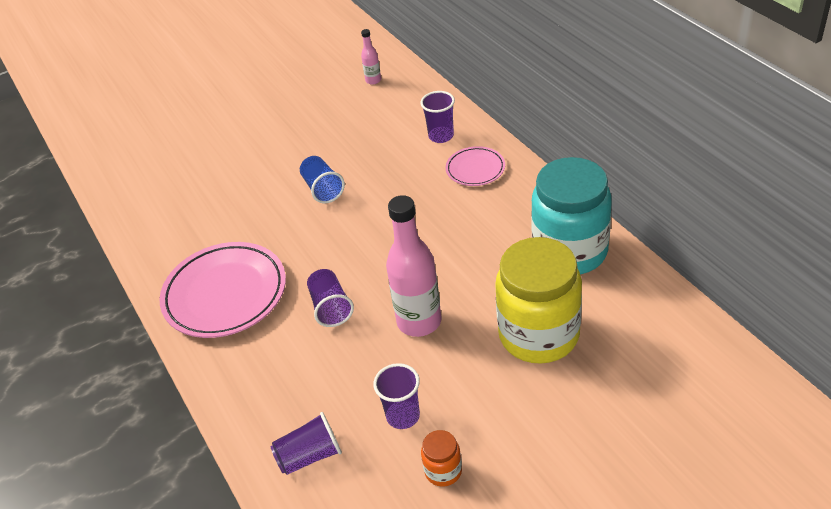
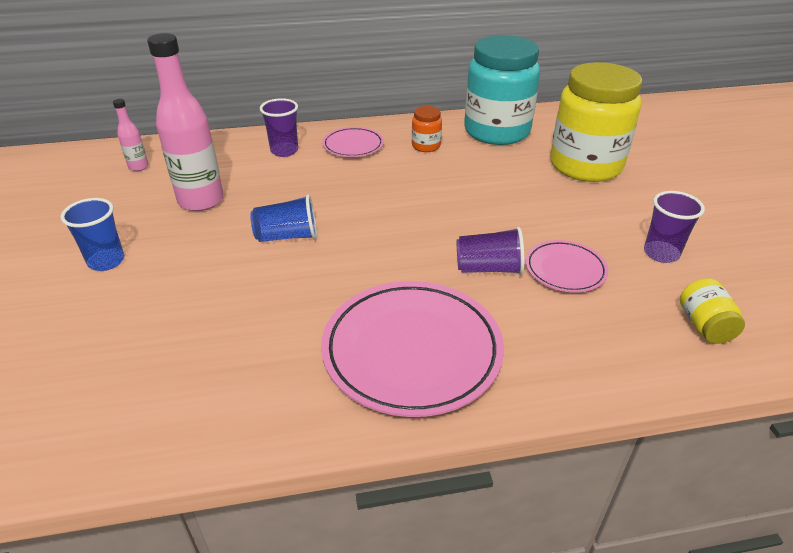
camera: 75 degrees left, 5 degrees down
(261, 126) = (106, 261): none -> blue cup
(310, 456) = (704, 326): purple cup -> yellow jar
(349, 354) = (565, 270): none -> pink plate
(419, 321) = (540, 218): pink bottle -> pink bottle (201, 201)
(443, 471) = (732, 245): orange jar -> orange jar (426, 146)

